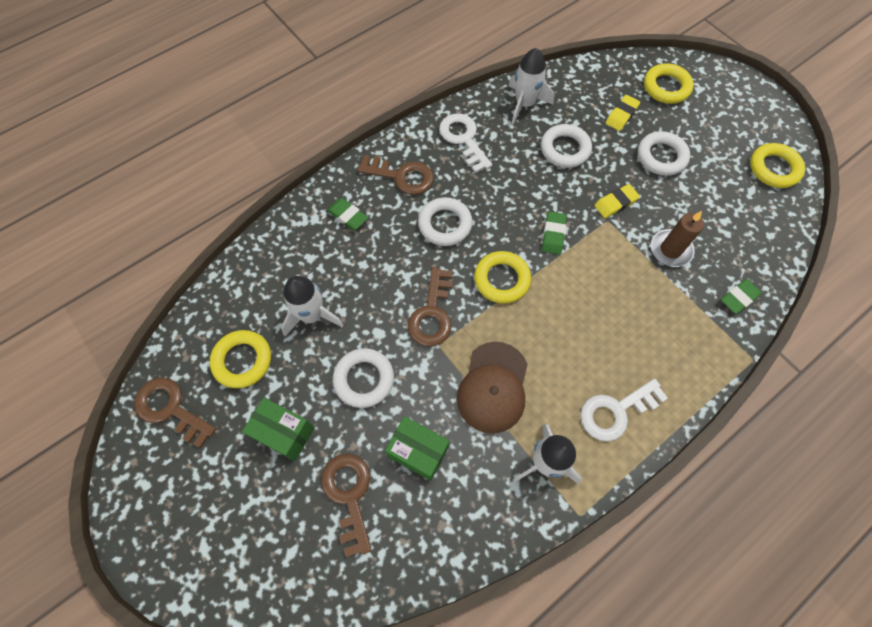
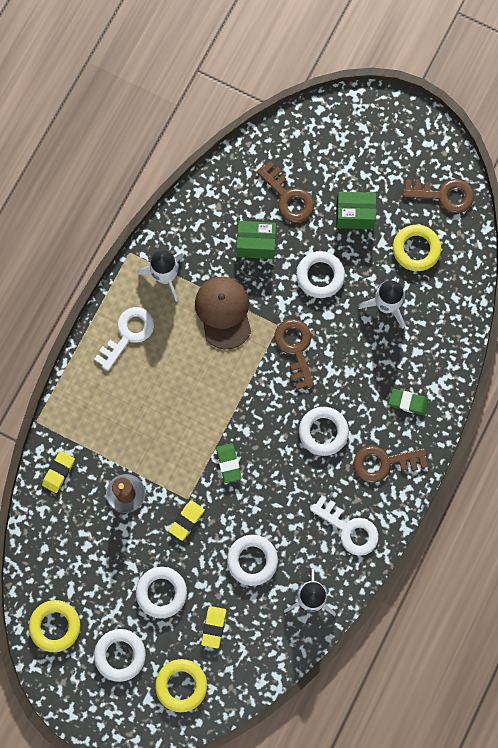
camera: 155 degrees right, 10 degrees up
(502, 279) = (254, 402): yellow ring -> none
(716, 126) = (120, 655): none -> white ring
(739, 298) = (58, 472): green eraser -> yellow eraser

